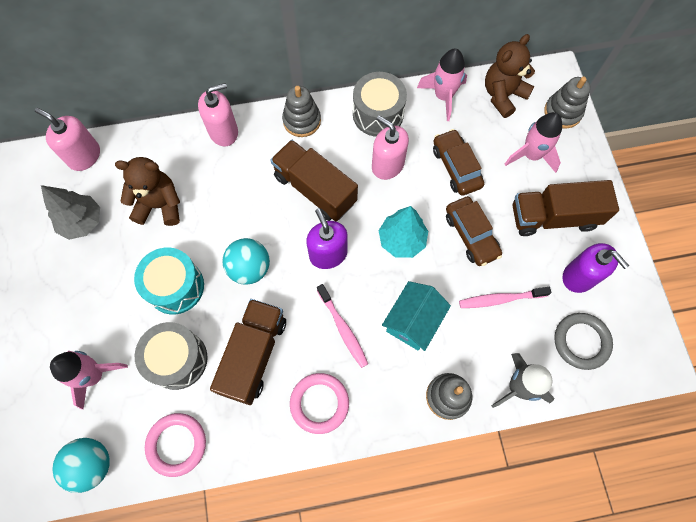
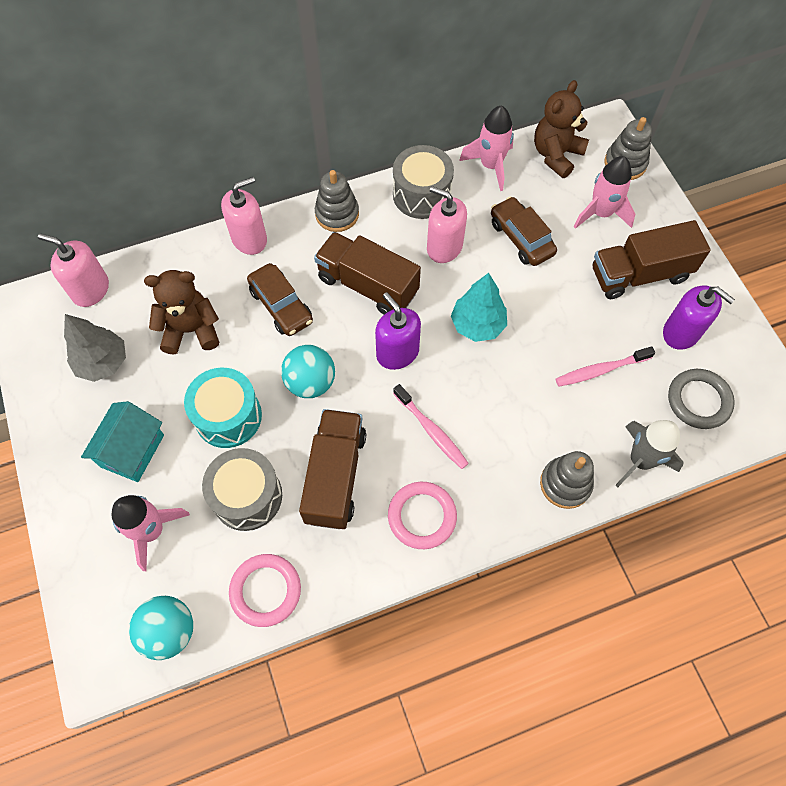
camera: 10 degrees left, 5 degrees down
(413, 321) = (509, 410): turquoise house -> turquoise house (132, 450)
(471, 235) = (553, 307): brown car -> brown car (281, 306)

